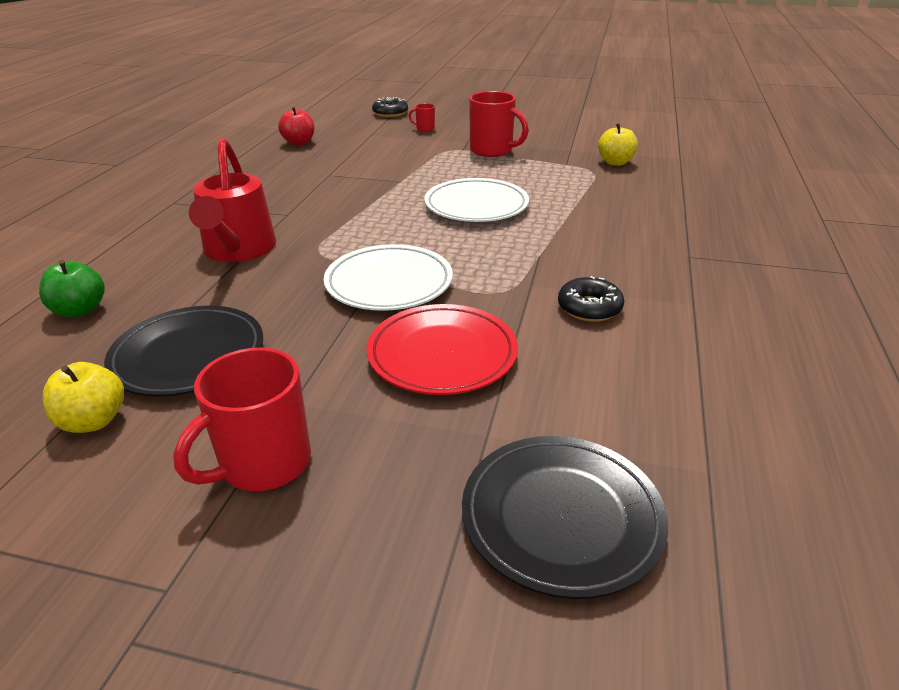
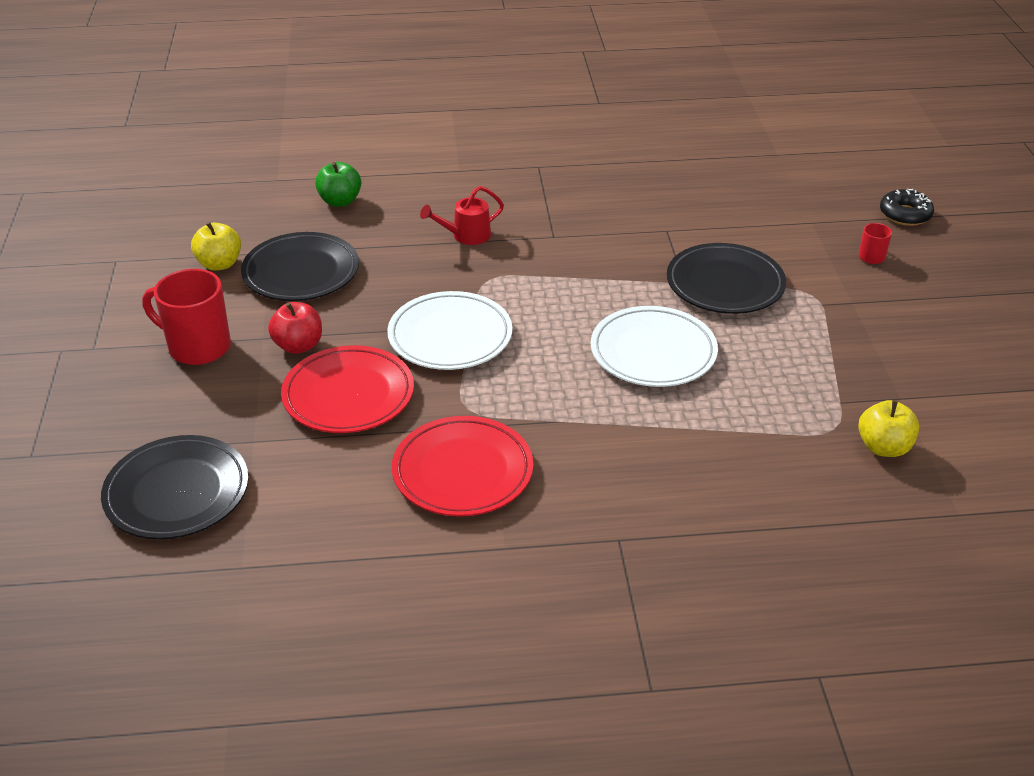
camera: 70 degrees right, 5 degrees up
(238, 251) = (466, 236): red watering can -> red watering can, size x0.54
(299, 142) = (743, 182): red apple -> red apple (298, 346)
(415, 170) = (725, 284): none -> black plate
(492, 150) = (838, 329): red mug -> none
(589, 308) = (462, 471): black donut -> red plate

